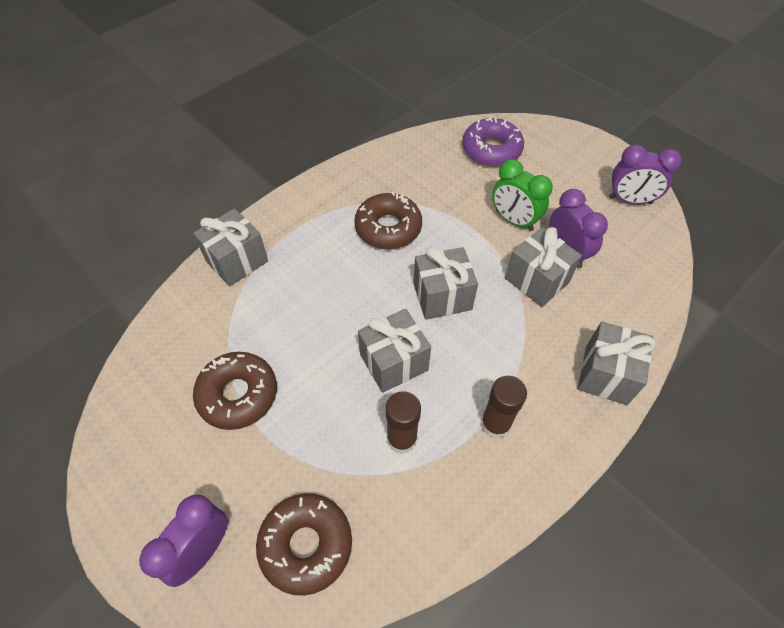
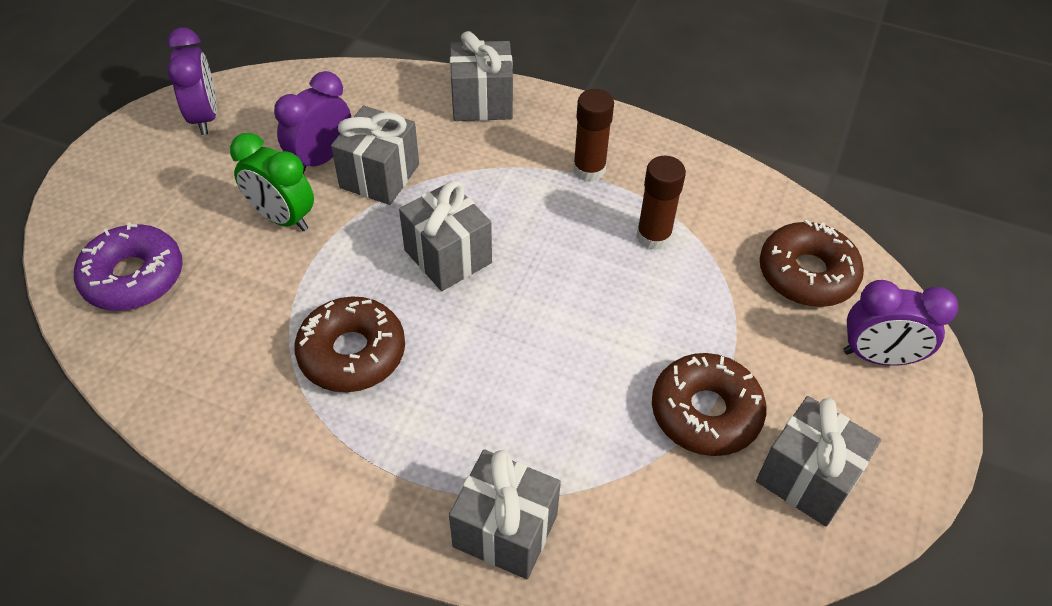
camera: 115 degrees left, 5 degrees down
(394, 362) = (567, 273): grey gift -> grey gift (807, 478)
(514, 220) = (282, 218): green clock -> green clock turned 105 degrees clockwise

